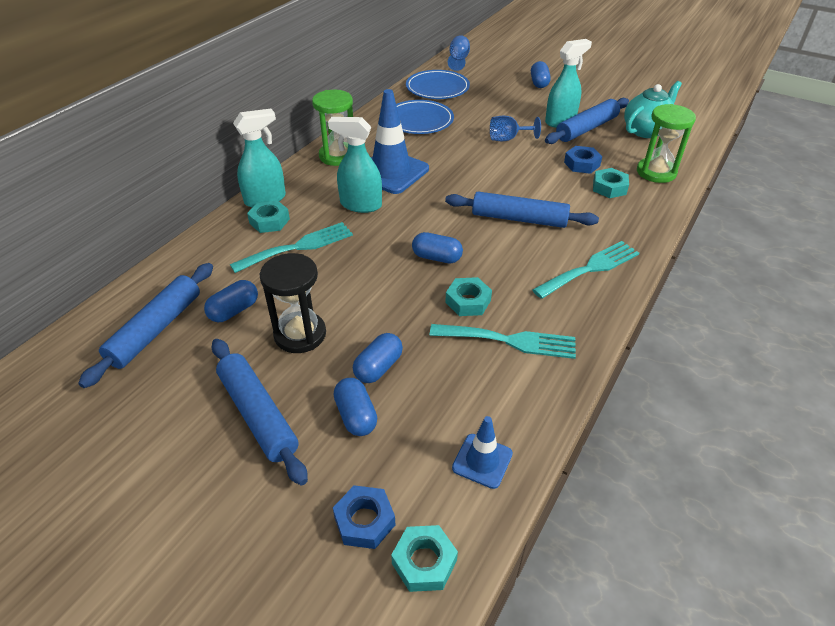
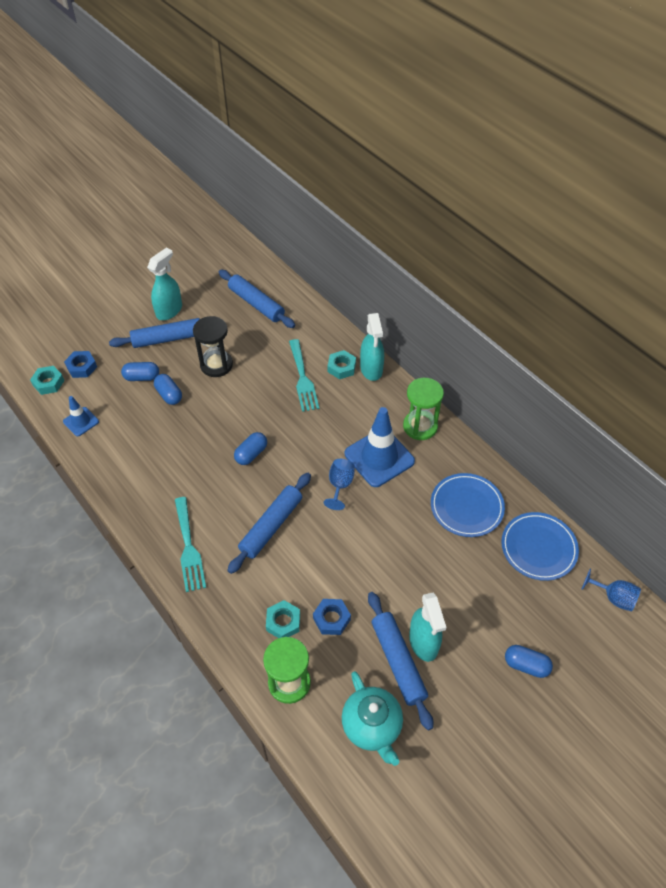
camera: 110 degrees right, 10 degrees up
(234, 311) = (254, 338): blue capsule -> none
(360, 205) = (338, 425): turquoise spray bottle -> turquoise spray bottle (169, 311)
(468, 301) = (197, 457): turquoise nut -> none
(508, 139) = (403, 572): blue goblet -> blue goblet (340, 485)
(510, 341) = (150, 466): turquoise fork -> none

